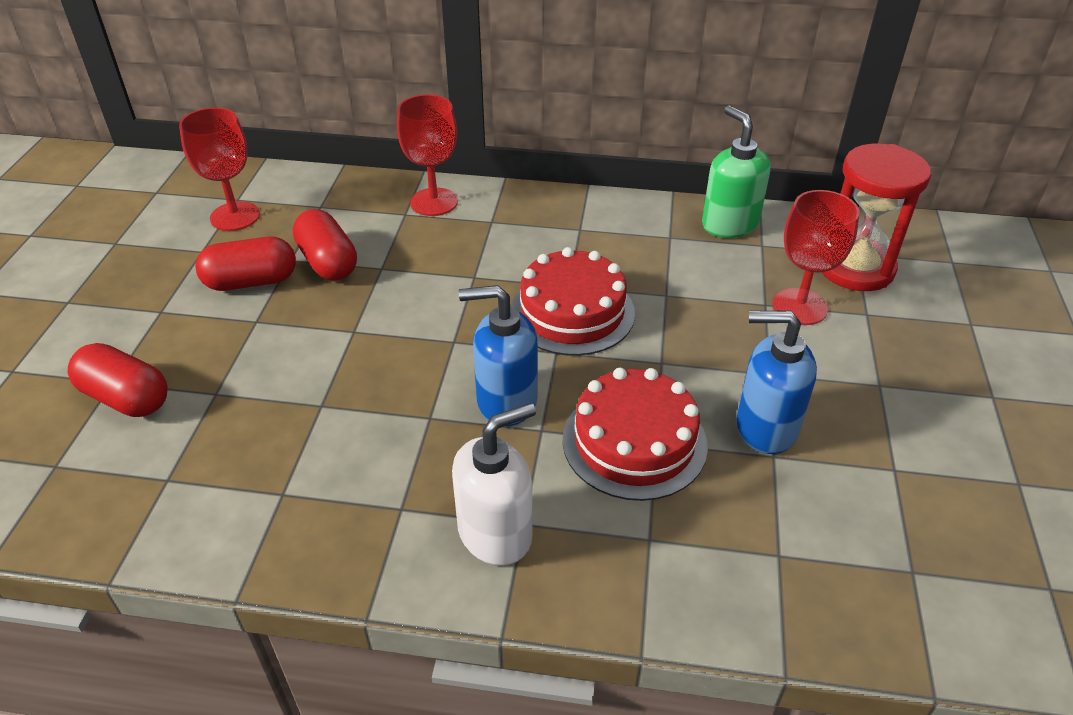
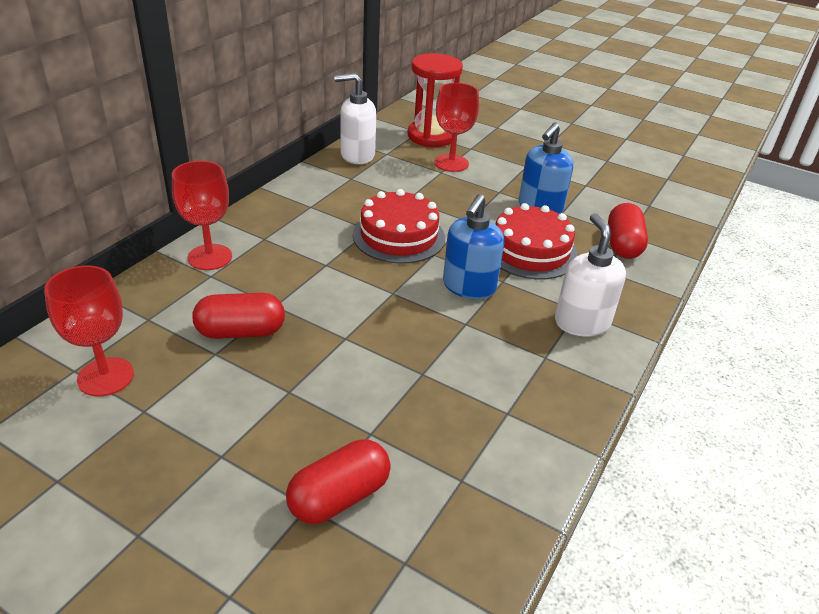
camera: 70 degrees left, 5 degrees down
(251, 281) = (228, 384): red capsule -> red capsule (623, 245)
(729, 224) = (357, 155): green soap dispenser -> white soap dispenser

